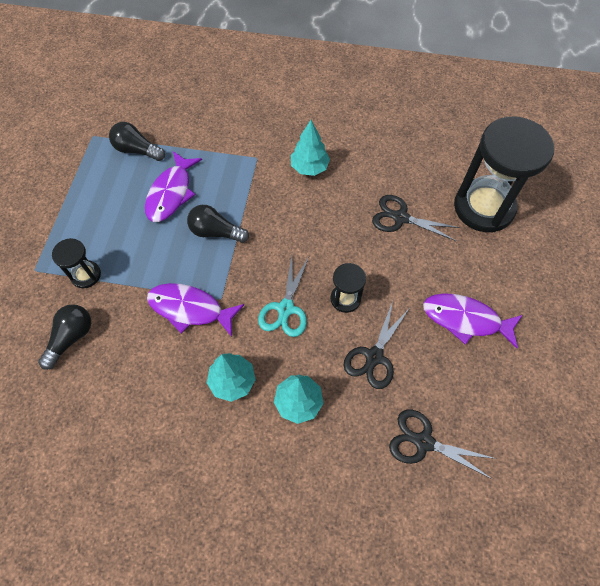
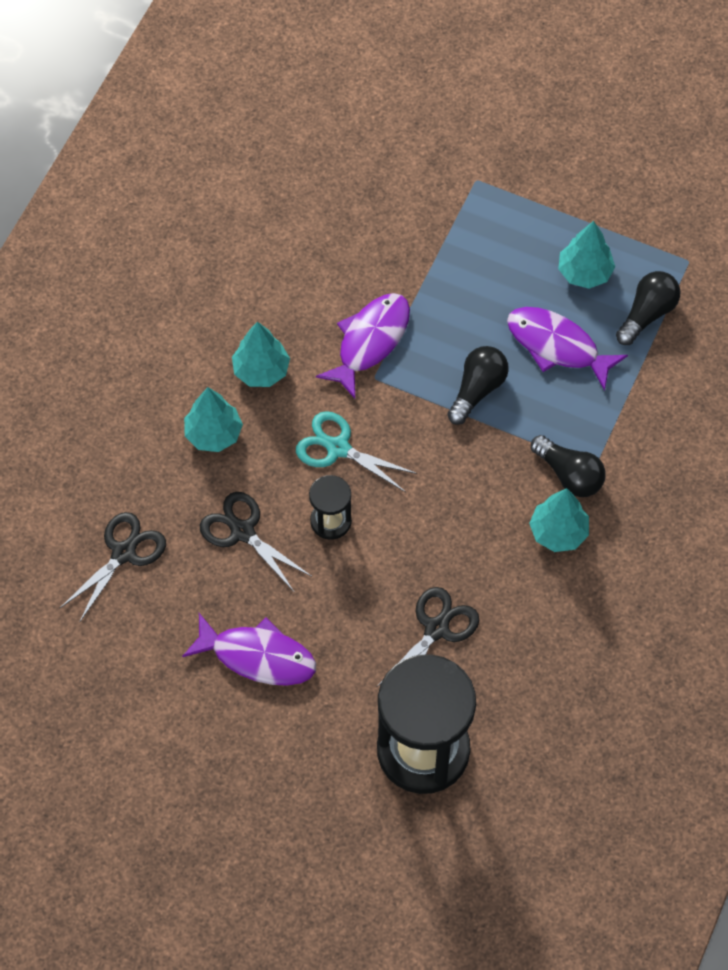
camera: 105 degrees right, 0 degrees up
(71, 338) = (369, 213): black light bulb -> black light bulb (569, 475)
(86, 275) = (452, 234): black hourglass -> none
(109, 189) = (584, 272): none -> turquoise tree
(465, 319) = (258, 656): purple fish -> purple fish turned 75 degrees clockwise

